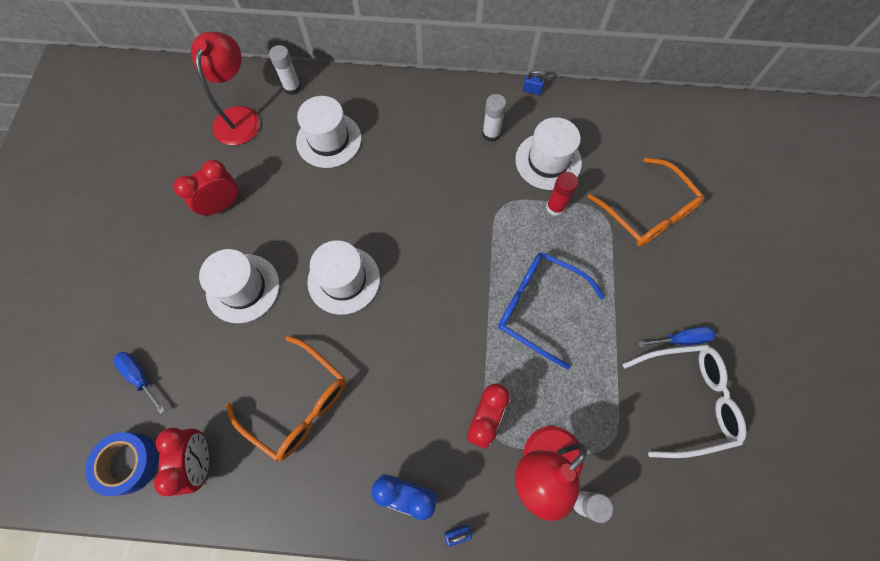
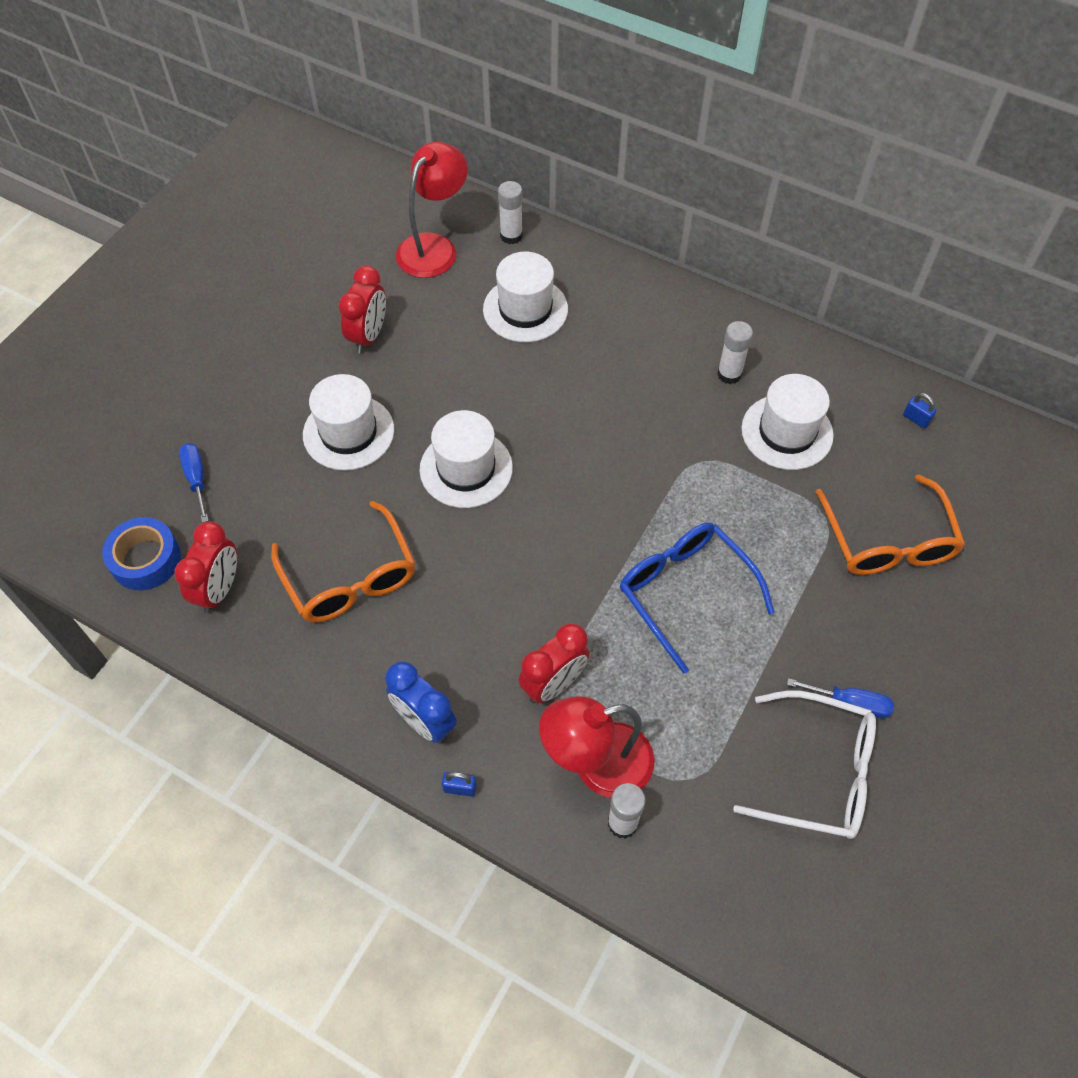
camera: 25 degrees right, 10 degrees down
(222, 205) = (368, 336): red clock -> red clock turned 120 degrees clockwise
(532, 90) = (810, 342): blue padlock -> blue padlock (916, 419)
(555, 207) = (767, 488): red glue stick -> none

